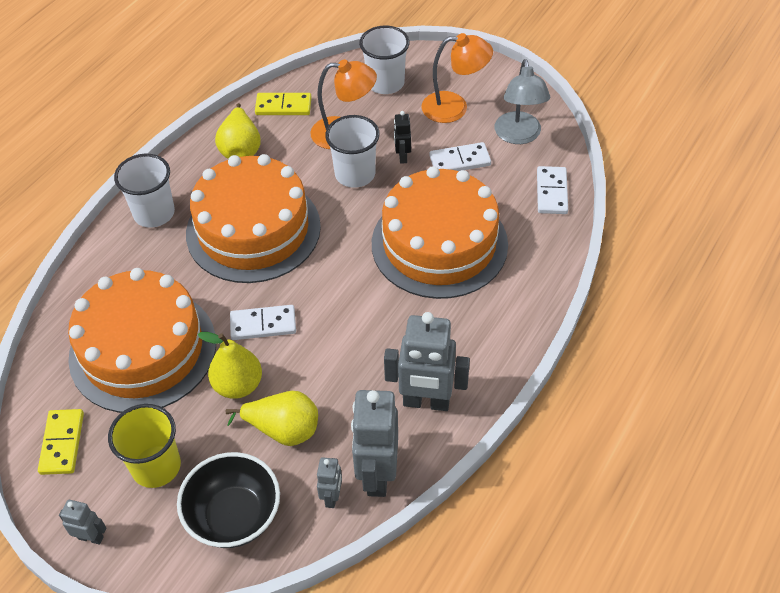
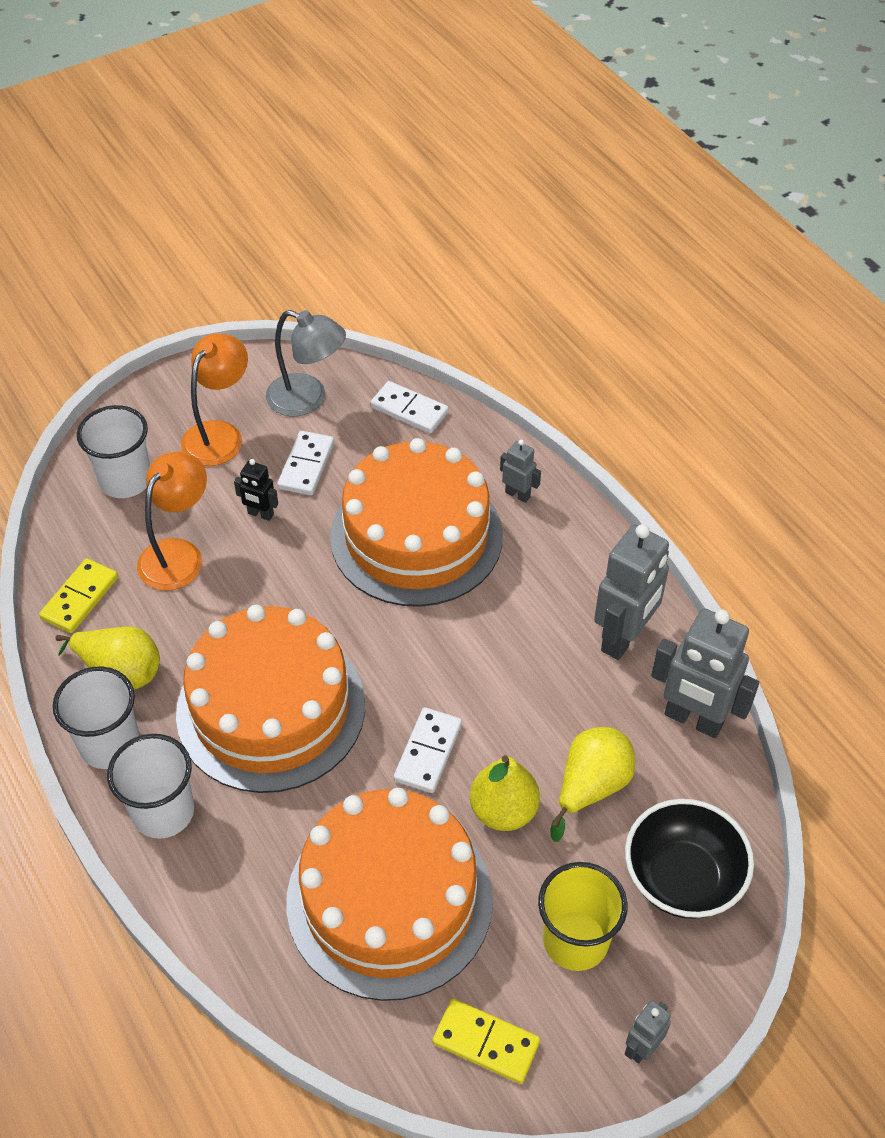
camera: 65 degrees left, 0 degrees up
(332, 497) = (701, 772): grey robot -> grey robot (518, 494)
(355, 174) = (254, 570): white cup -> white cup (110, 744)

